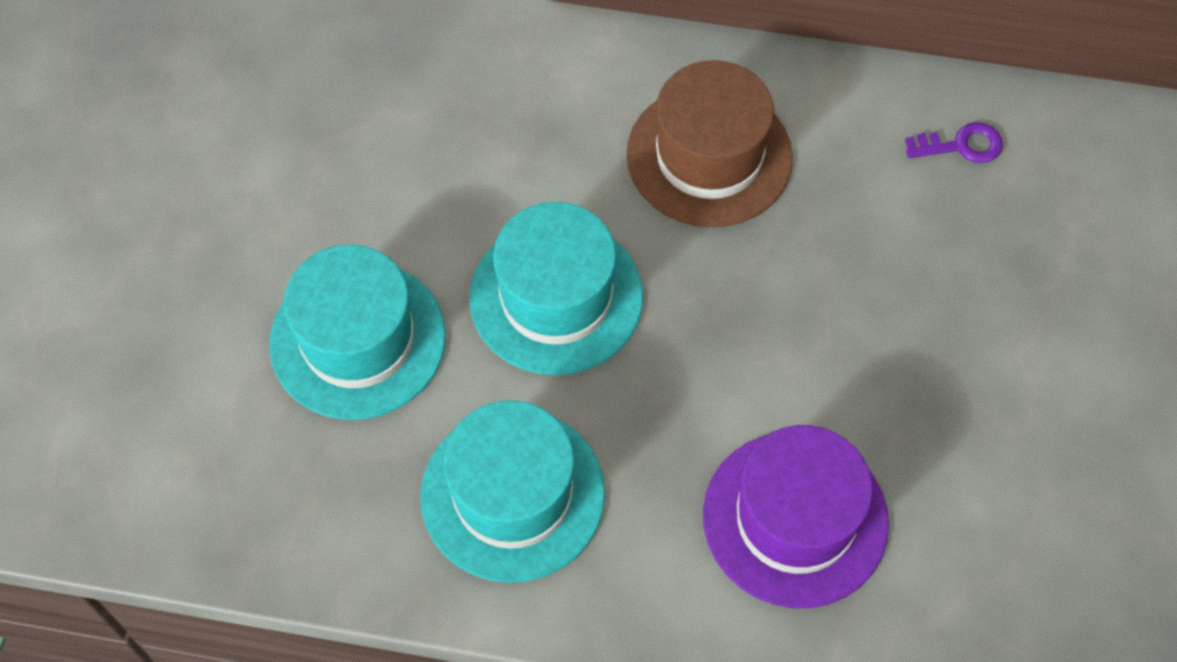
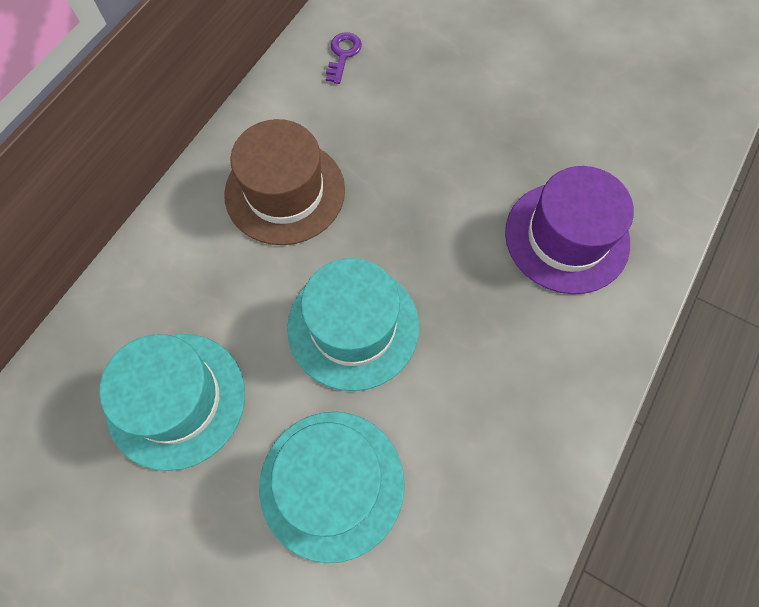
camera: 70 degrees left, 5 degrees up
(512, 494) = (498, 408): turquoise hat -> turquoise hat (176, 400)

